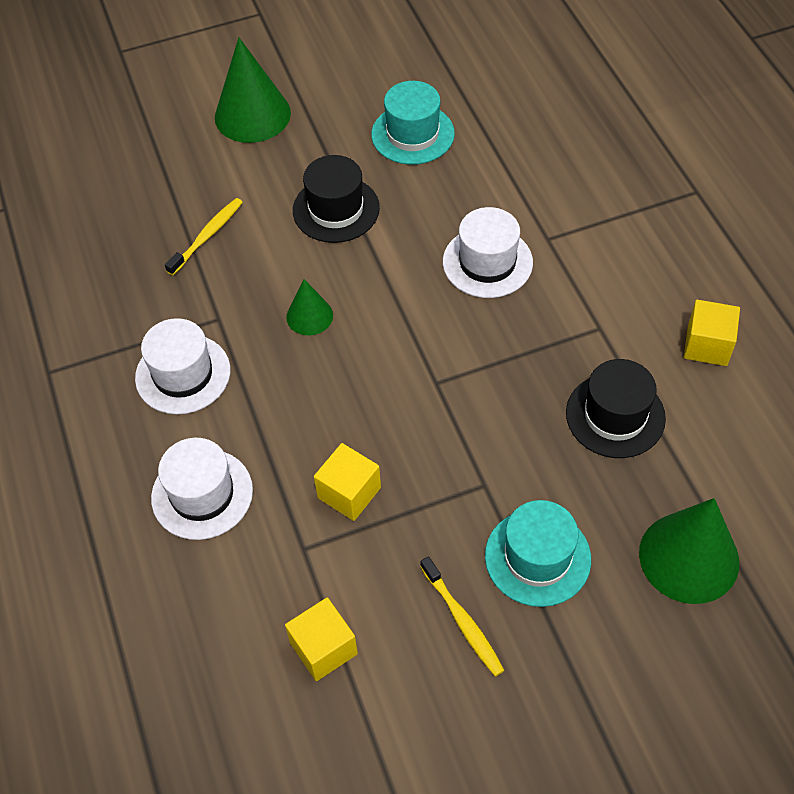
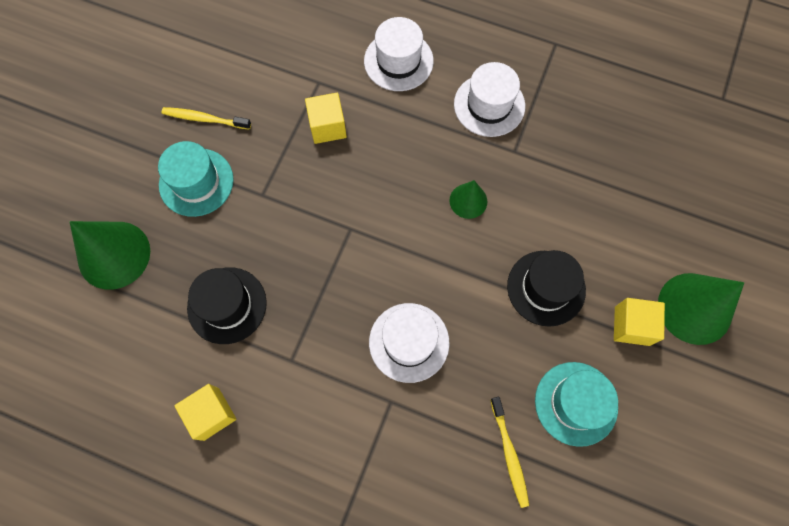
camera: 130 degrees right, 15 degrees up
(207, 236) = (592, 193): yellow toothbrush -> yellow toothbrush (509, 454)
(323, 648) = (258, 51): yellow cube -> yellow cube (632, 326)

